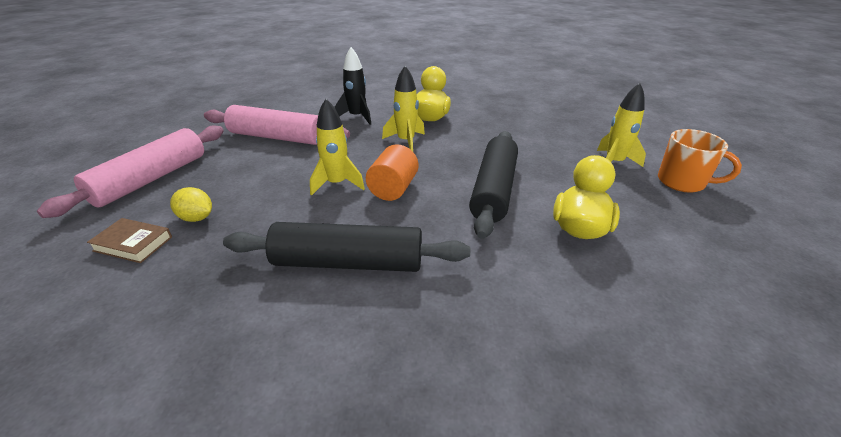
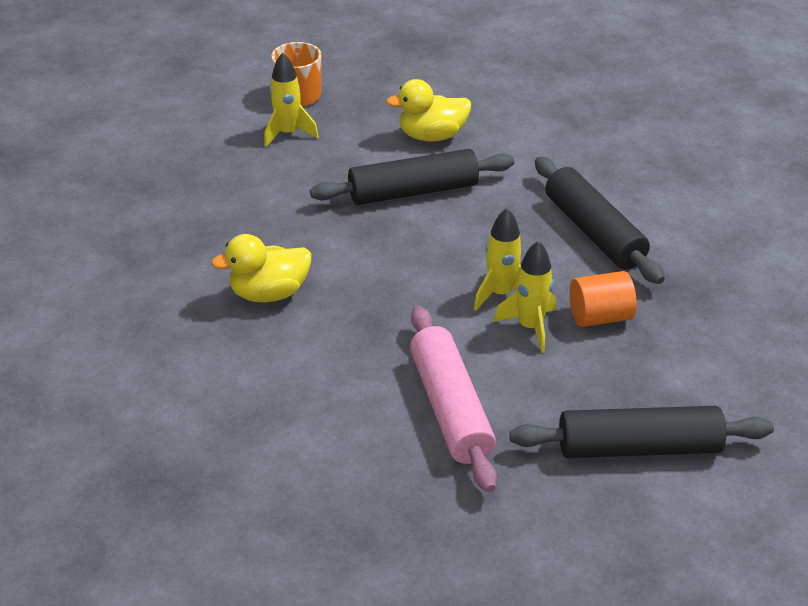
camera: 120 degrees left, 5 degrees up
(133, 244) = (712, 366): brown book -> none
(151, 179) = (638, 447): pink rolling pin -> black rolling pin
(196, 218) = (645, 354): yellow lemon -> none
(357, 117) = (322, 365): black rocket -> none
(393, 189) = (472, 252): orange cylinder -> orange cylinder (599, 317)
(406, 141) = (360, 286): yellow rocket -> yellow rocket (530, 327)

